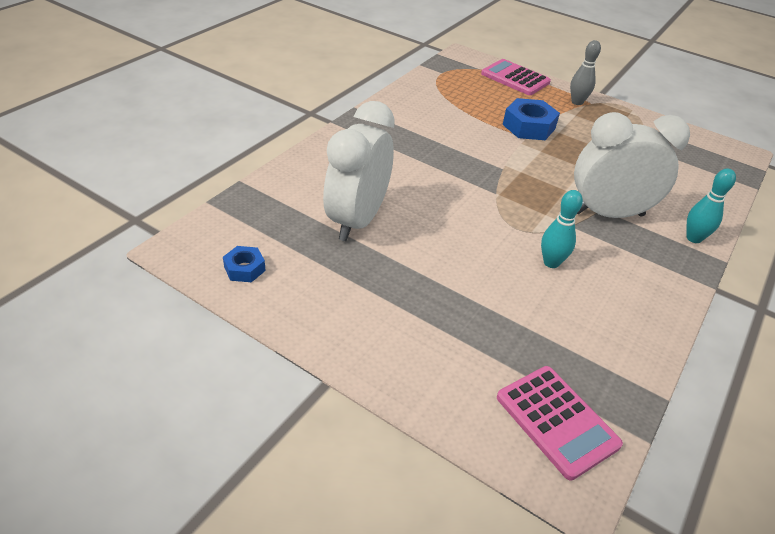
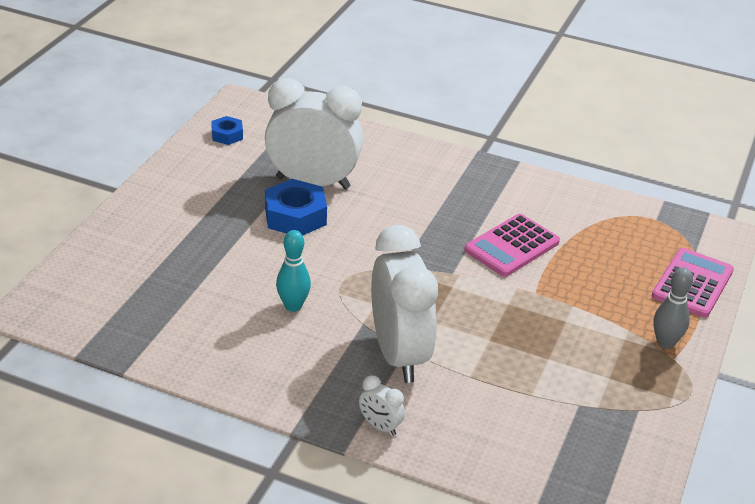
camera: 80 degrees right, 5 degrees down
(529, 126) = (563, 295): blue nut -> blue nut (295, 216)
(556, 421) = (91, 303): pink calculator -> pink calculator (512, 246)
(693, 238) = (380, 426): turquoise bowling pin -> white clock

